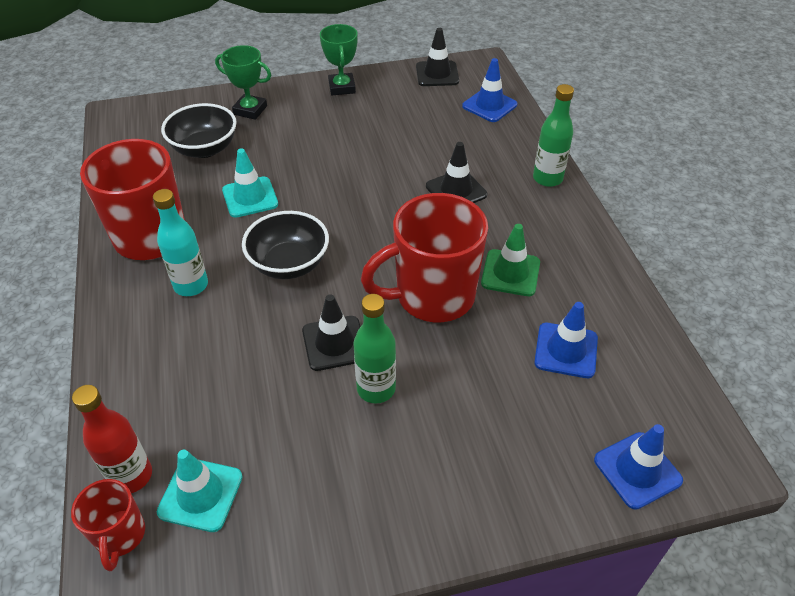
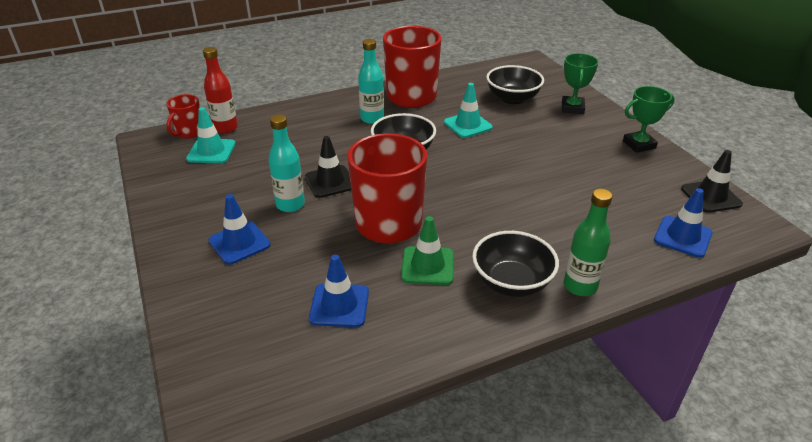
camera: 80 degrees right, 10 degrees down
(120, 535) = (189, 132): red mug -> red mug turned 45 degrees counterclockwise
(376, 389) = (290, 205): green bottle -> turquoise bottle
(456, 190) = (527, 224): black traffic cone -> none
(540, 219) = (511, 282): none -> black bowl
(637, 470) = (211, 353): blue traffic cone -> blue traffic cone (239, 243)

